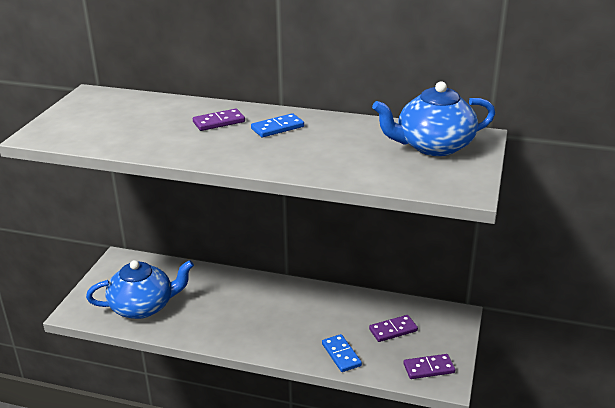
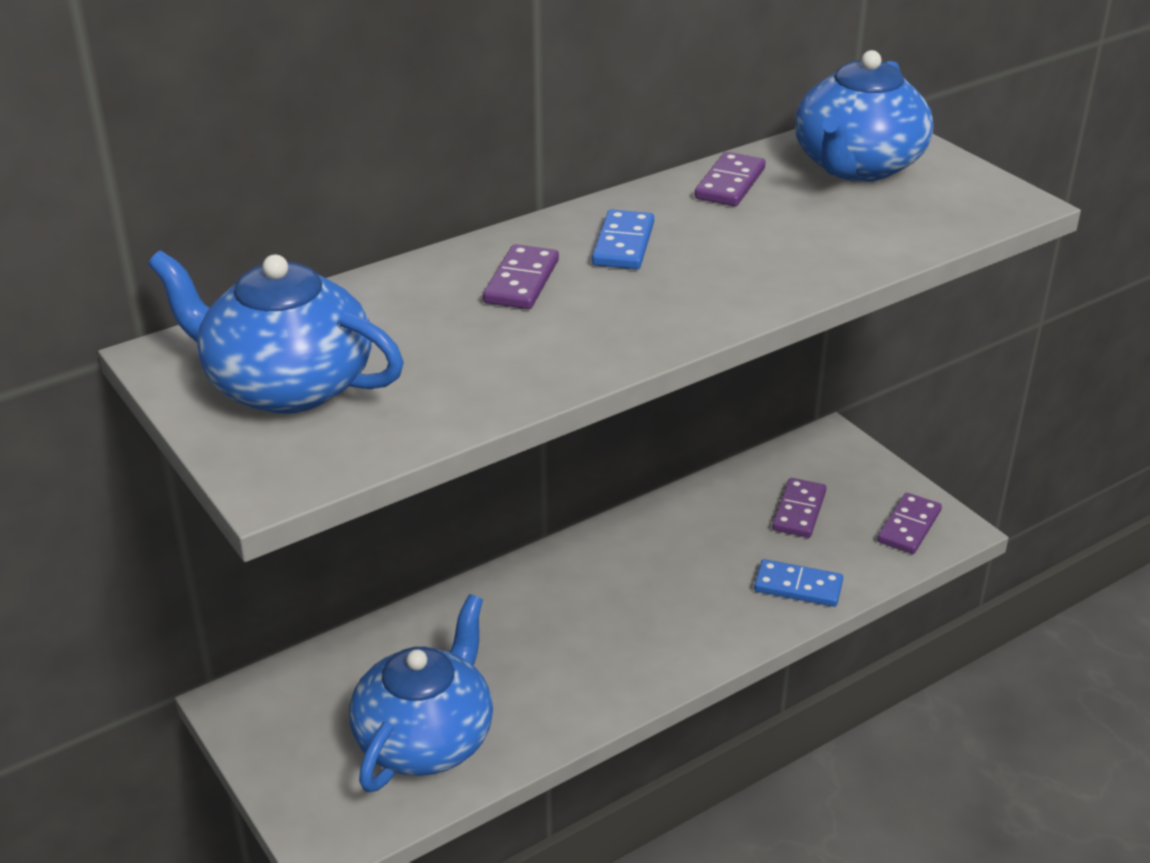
camera: 50 degrees left, 5 degrees up
(94, 115) = (286, 385): none -> blue teapot
(365, 128) = (729, 183): none -> purple domino

